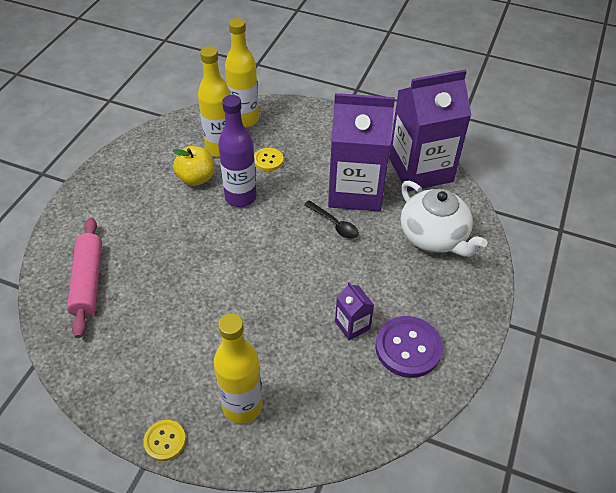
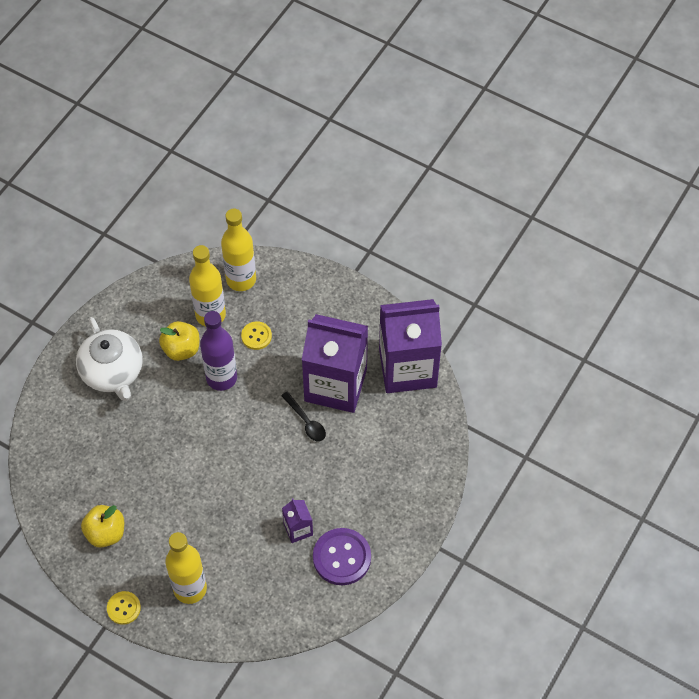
camera: 10 degrees right, 10 degrees up
(88, 281) = (71, 452): pink rolling pin -> none
(135, 358) = (106, 533): none -> yellow apple
(434, 237) = (398, 448): white teapot -> white teapot (113, 372)

